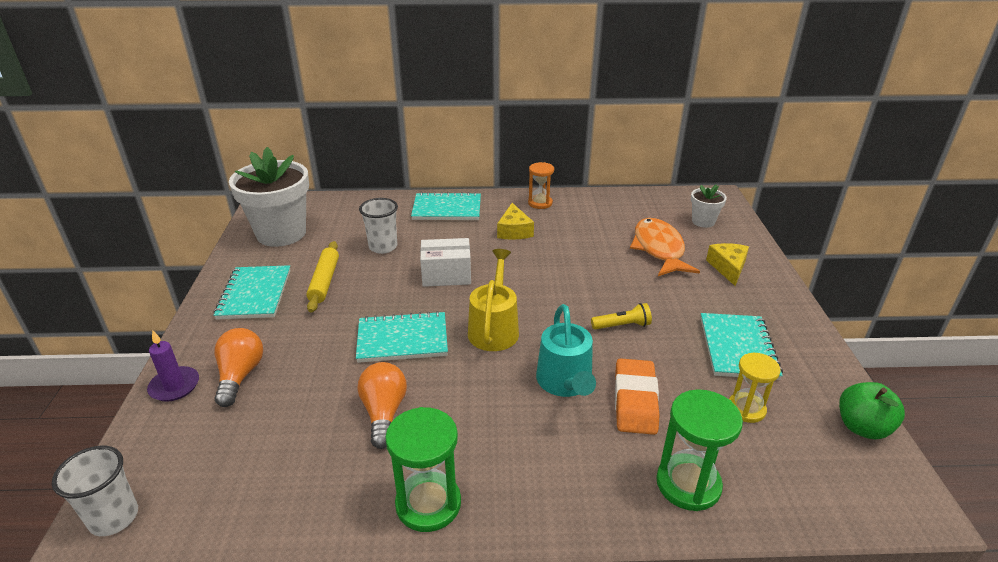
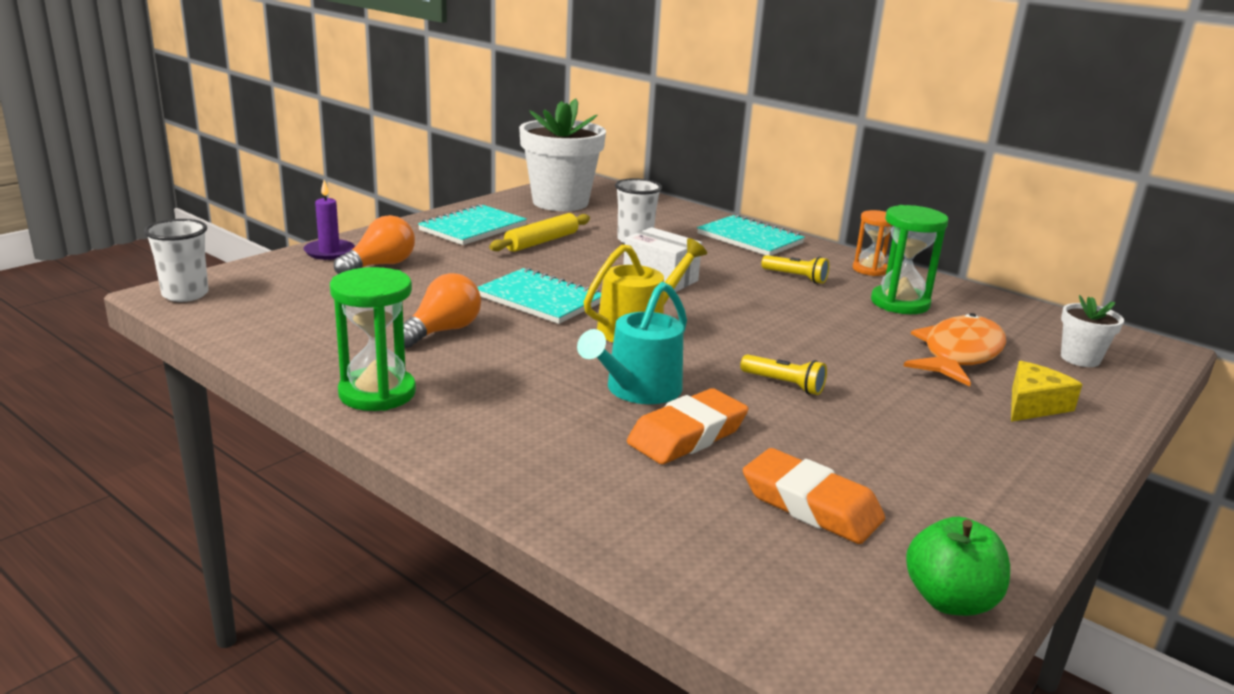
camera: 40 degrees right, 10 degrees down
(514, 231) = (795, 277): yellow cheese -> yellow flashlight
(688, 484) = (626, 511): green hourglass -> green hourglass (900, 303)
(738, 348) = (903, 463): turquoise notebook -> none
(746, 409) = (811, 505): yellow hourglass -> orange eraser

